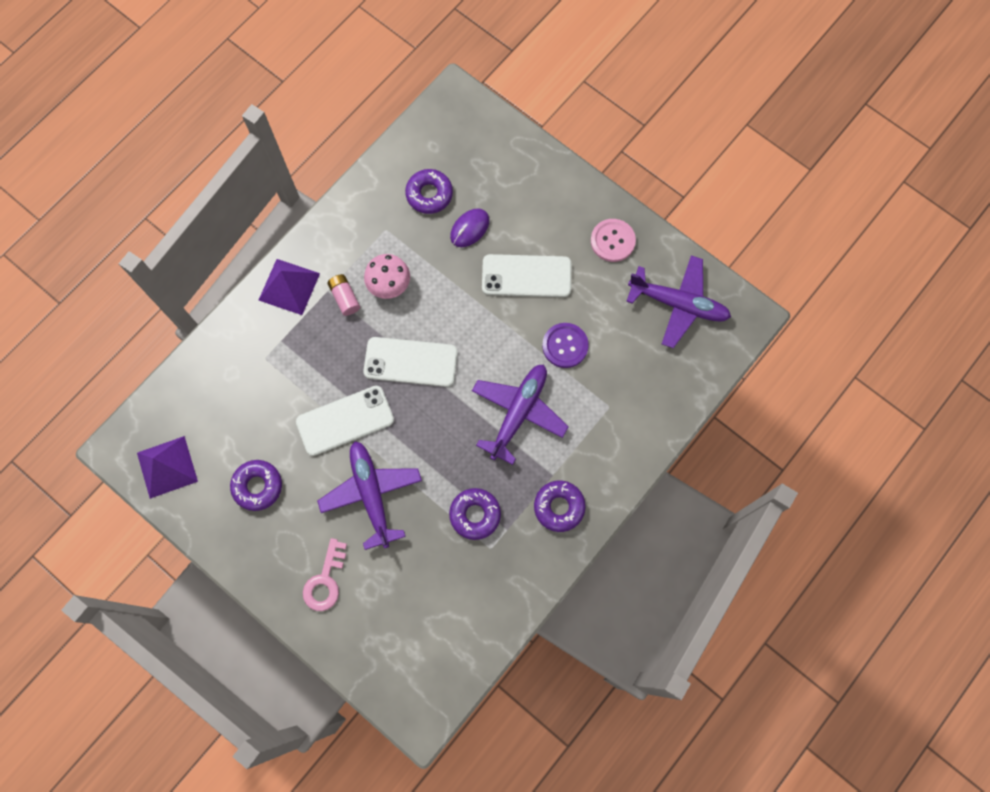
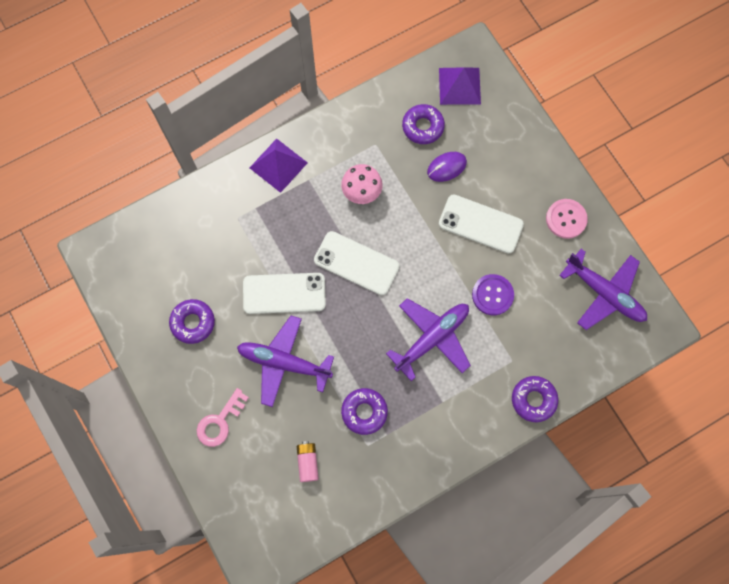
camera: 20 degrees right, 0 degrees up
(167, 467) = (126, 280): purple pyramid -> purple pyramid (459, 86)
(345, 298) = (321, 190): pink battery -> pink battery (308, 462)
(371, 494) = (284, 363): purple plane -> purple plane turned 75 degrees counterclockwise
(559, 507) = (438, 431): purple donut -> purple donut (533, 399)

